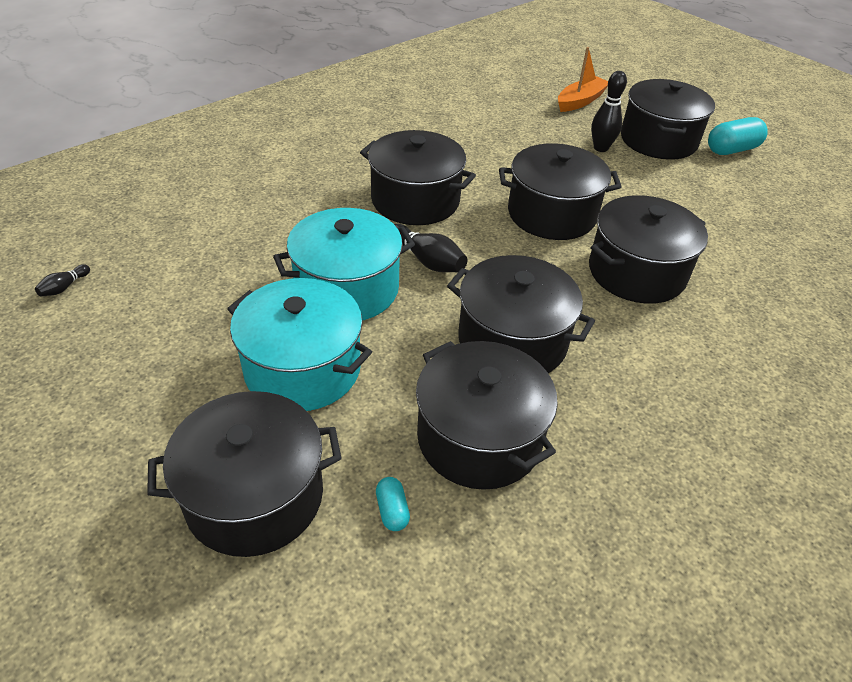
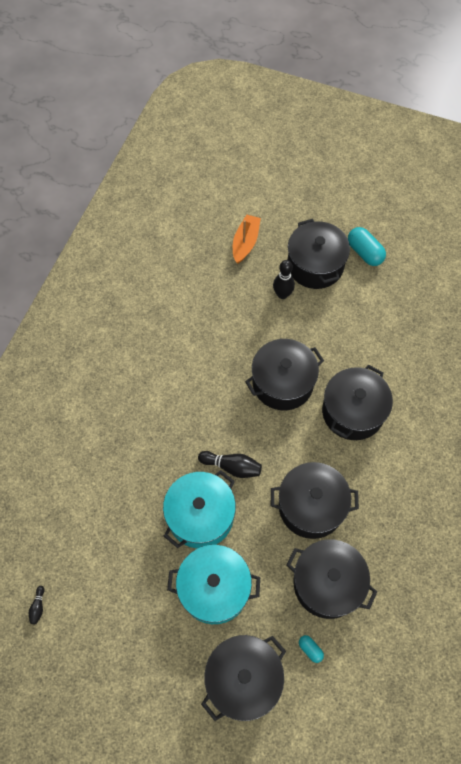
camera: 25 degrees left, 20 degrees up
(415, 200) = (194, 414): black pot -> none
(732, 150) = (364, 252): turquoise capsule -> turquoise capsule turned 75 degrees counterclockwise

